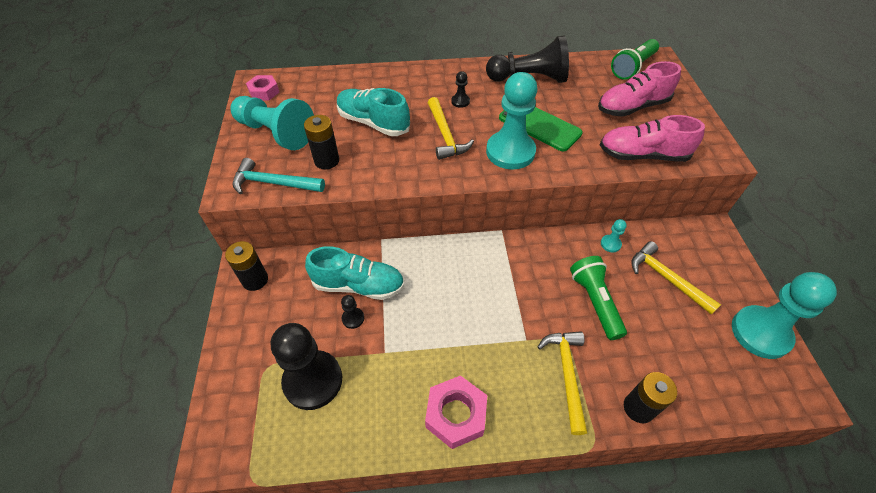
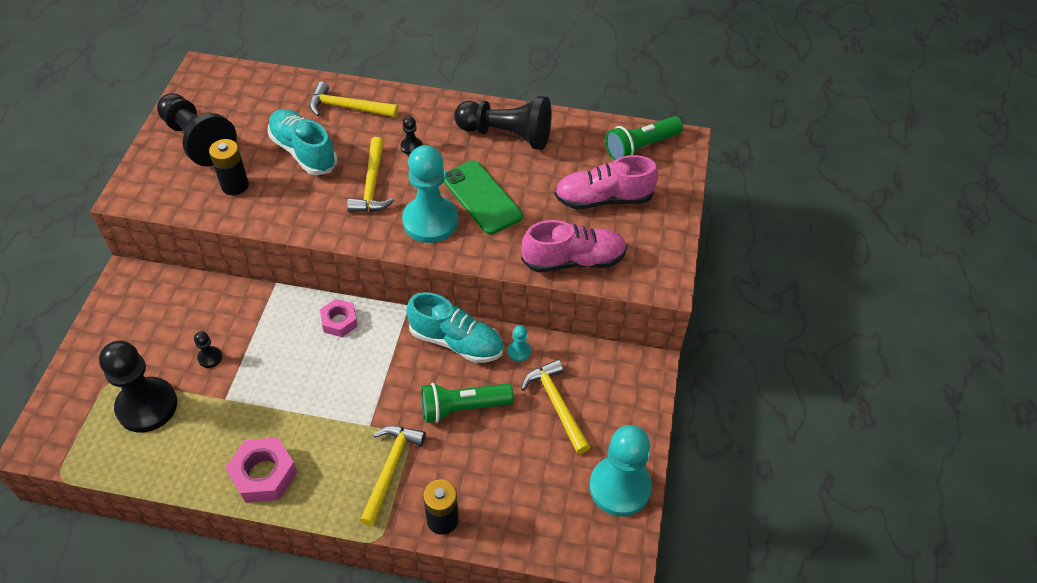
camera: 15 degrees right, 0 degrees up
(255, 280) = (132, 293): black battery -> none
(264, 92) = (206, 86): pink nut -> pink nut (339, 321)
(274, 183) = (172, 198): turquoise hammer -> none
(276, 133) = (198, 140): turquoise pawn -> black pawn
(358, 285) = (230, 325): turquoise shoe -> turquoise shoe (456, 341)
(392, 84) = (348, 107): none -> yellow hammer
(595, 302) = (463, 408): green flashlight -> green flashlight turned 105 degrees counterclockwise
(642, 155) = (573, 260): pink shoe -> pink shoe turned 150 degrees clockwise

